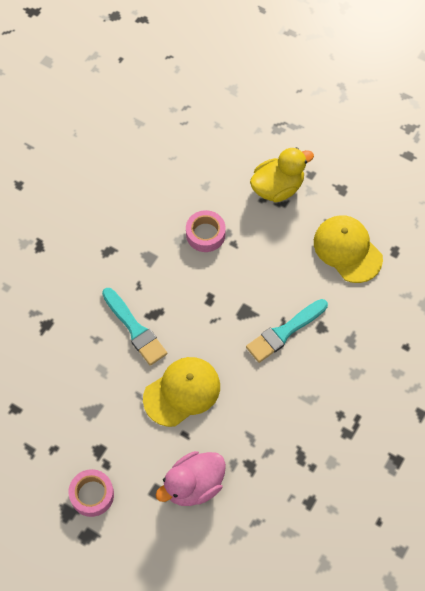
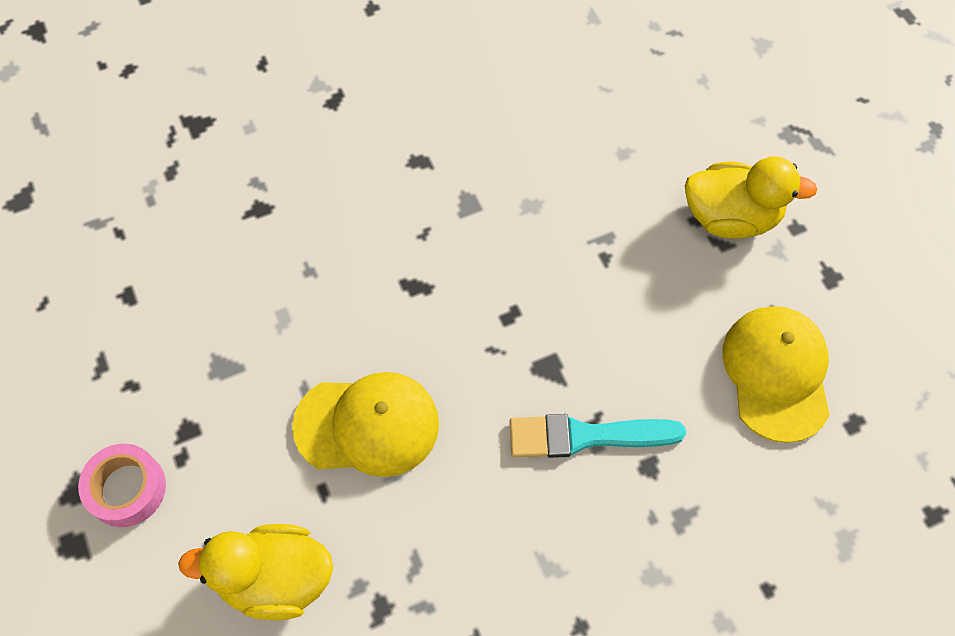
camera: 35 degrees right, 0 degrees up
(135, 329) = (372, 290): turquoise brush -> none
(193, 485) = (275, 578): pink duck -> yellow duck
(205, 234) = (573, 220): pink tape -> none

